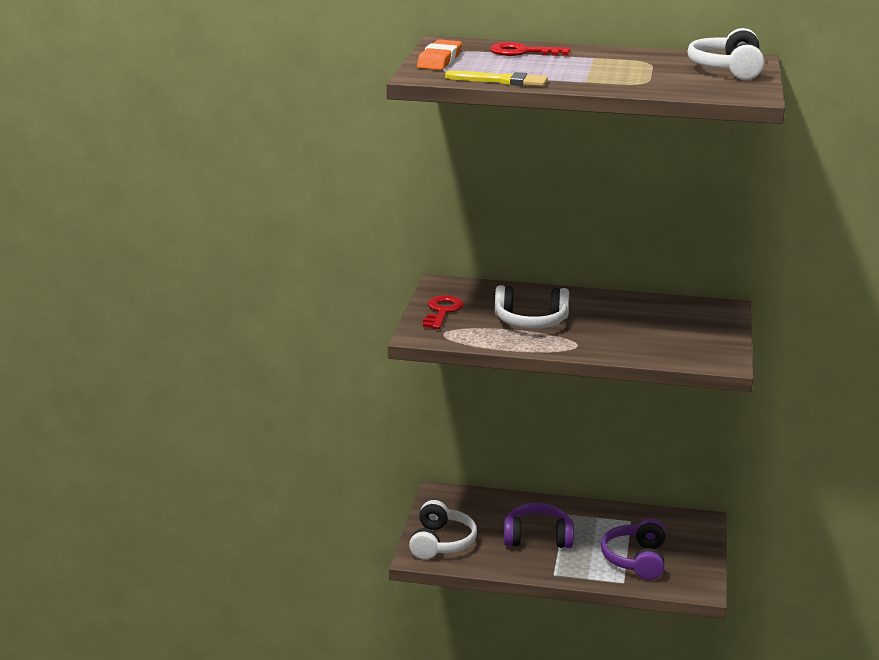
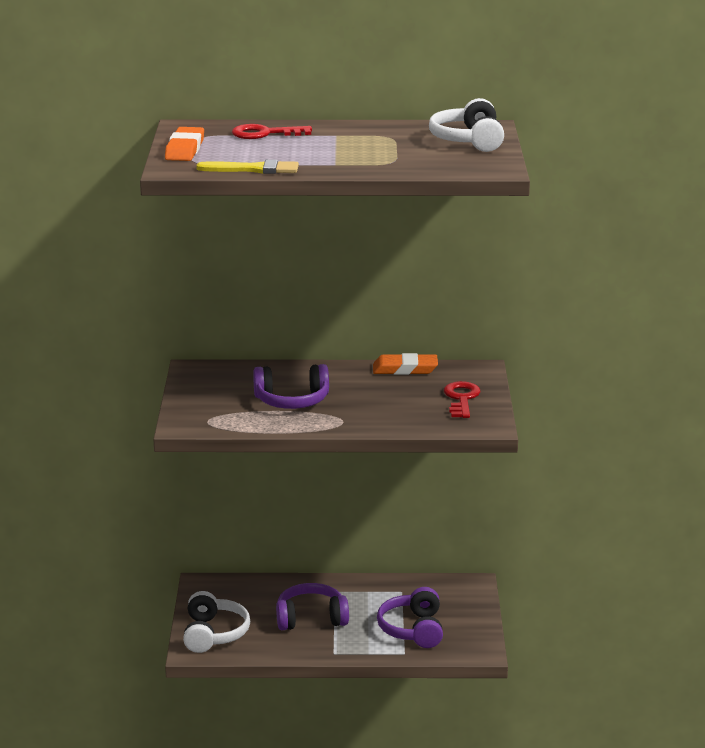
camera: 10 degrees left, 0 degrees up
(442, 311) = (200, 398): red key -> red key (461, 398)
(531, 321) = (292, 401): white headphones -> purple headphones
(649, 301) = (405, 369): none -> orange eraser

